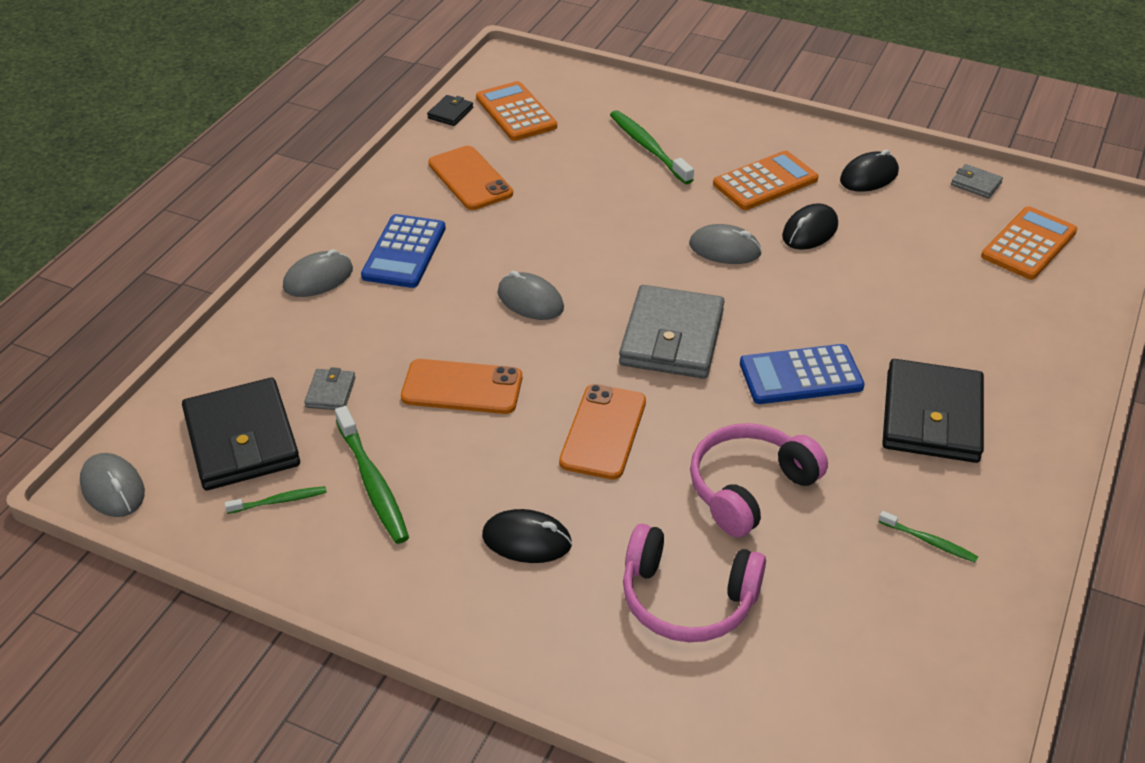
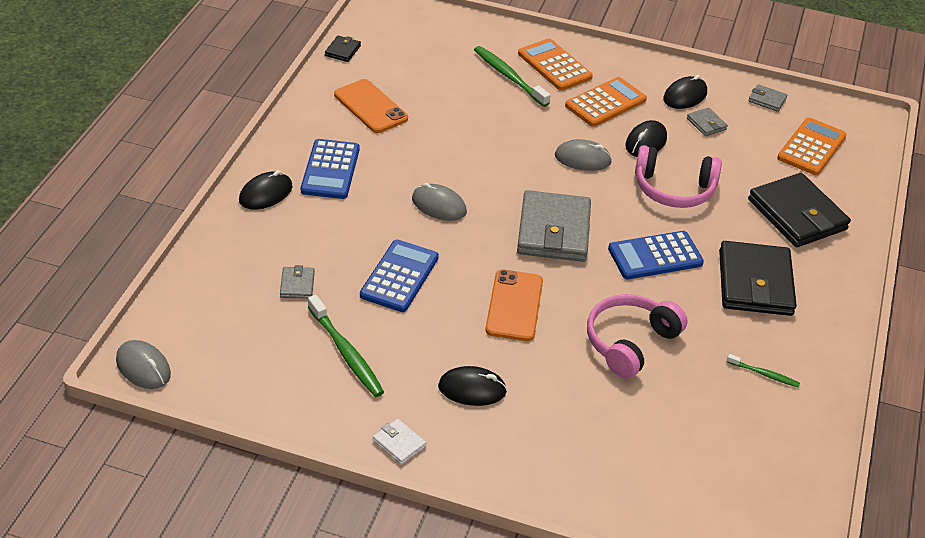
camera: 10 degrees left, 0 degrees up
(242, 440) = (236, 325): black wallet -> black wallet (797, 215)
(279, 501) = (277, 370): green toothbrush -> none
(318, 278) = (266, 194): grey mouse -> black mouse
(415, 609) = (399, 443): none -> white wallet
(462, 387) = (399, 276): orange phone -> blue calculator
(516, 112) = (396, 49): orange calculator -> orange calculator (554, 65)
(687, 599) = (597, 425): pink headphones -> pink headphones (674, 189)
(892, 211) = (706, 124): none -> grey wallet

